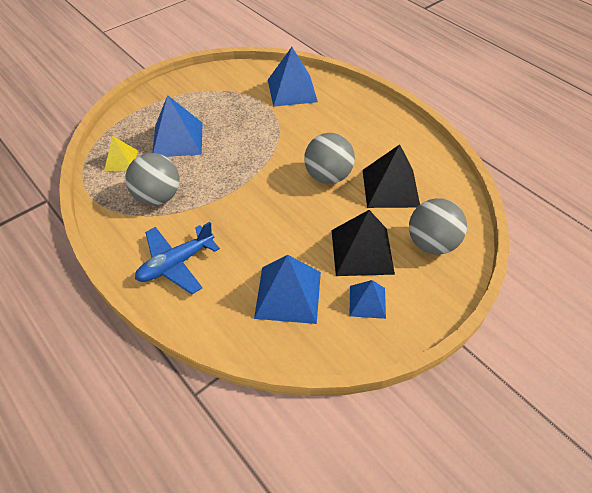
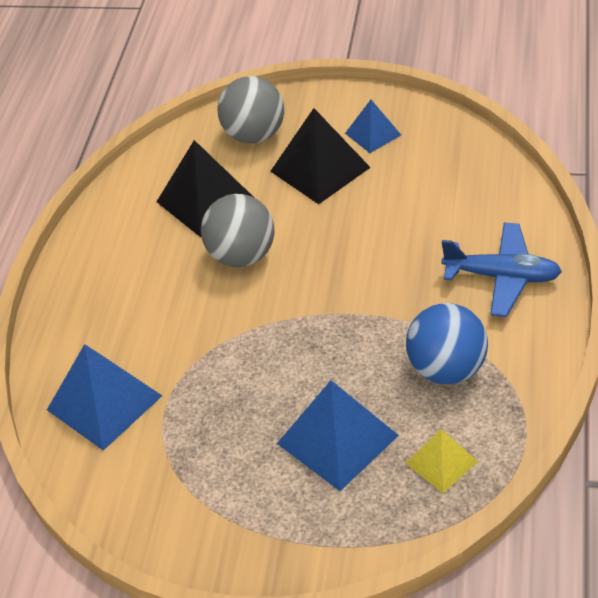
camera: 125 degrees left, 5 degrees down
(158, 197) = (446, 369): grey ball -> blue ball
(288, 294) = (429, 181): blue pyramid -> none

